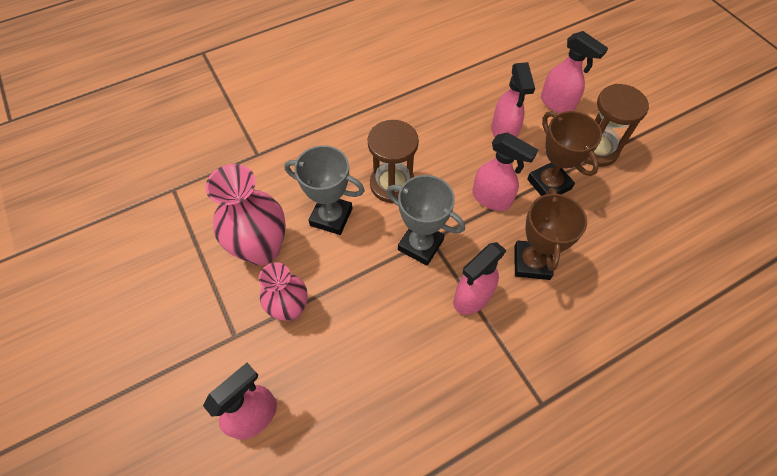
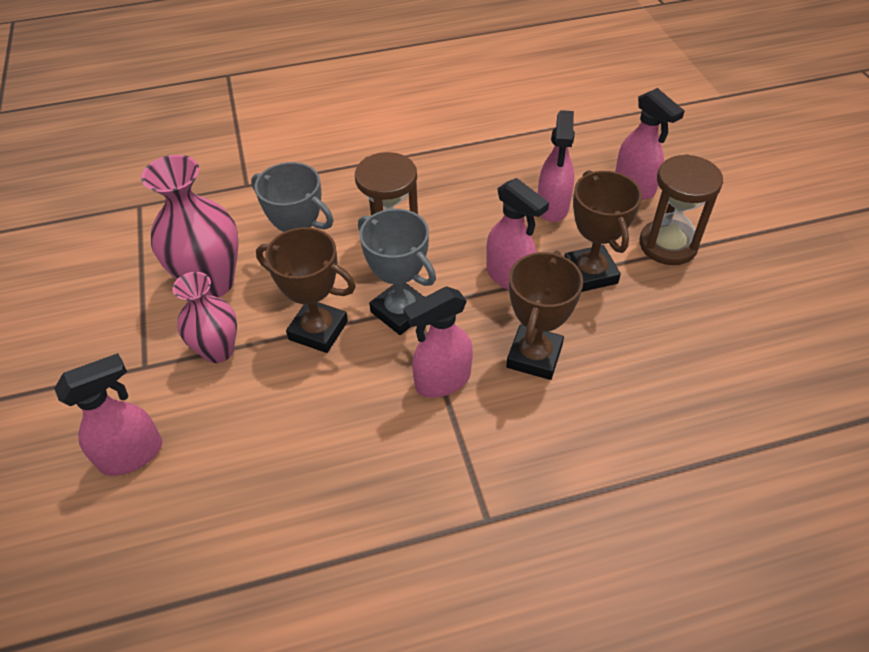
camera: 15 degrees right, 10 degrees down
(363, 274) = (318, 330): none -> brown trophy

